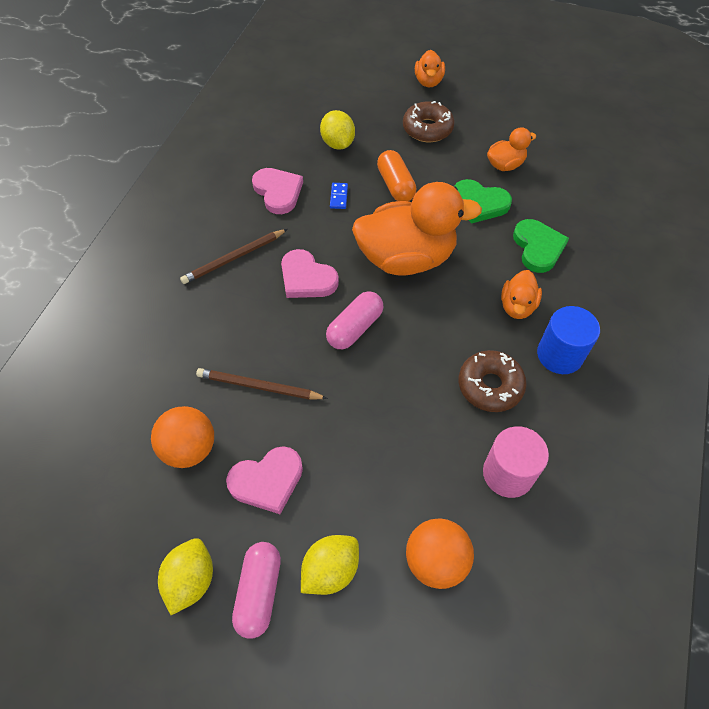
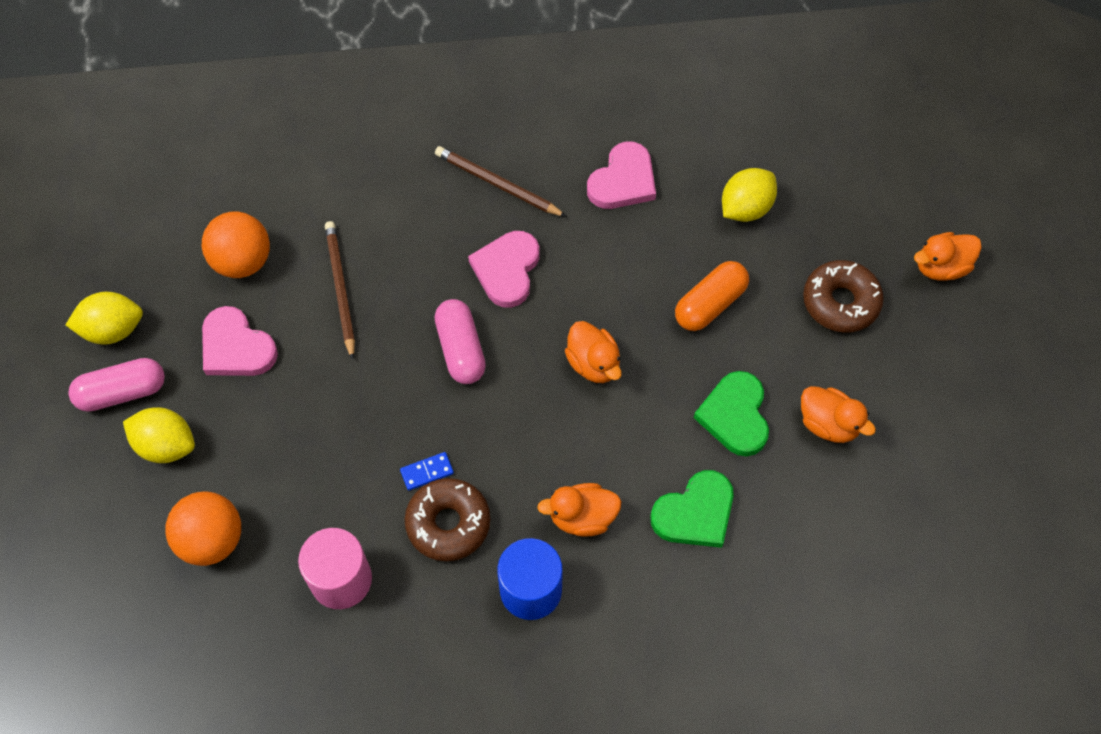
camera: 65 degrees right, 5 degrees up
(339, 197) = (652, 249): blue domino -> blue domino (427, 472)
(355, 328) = (461, 349): pink capsule -> pink capsule turned 60 degrees clockwise
(406, 258) = (593, 364): orange duck -> orange duck, size x0.48

